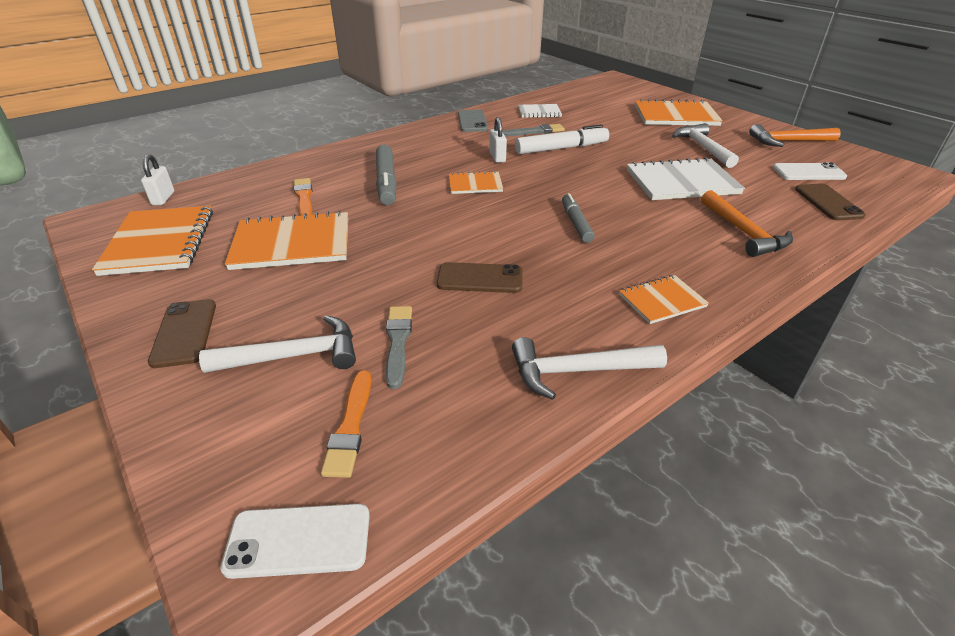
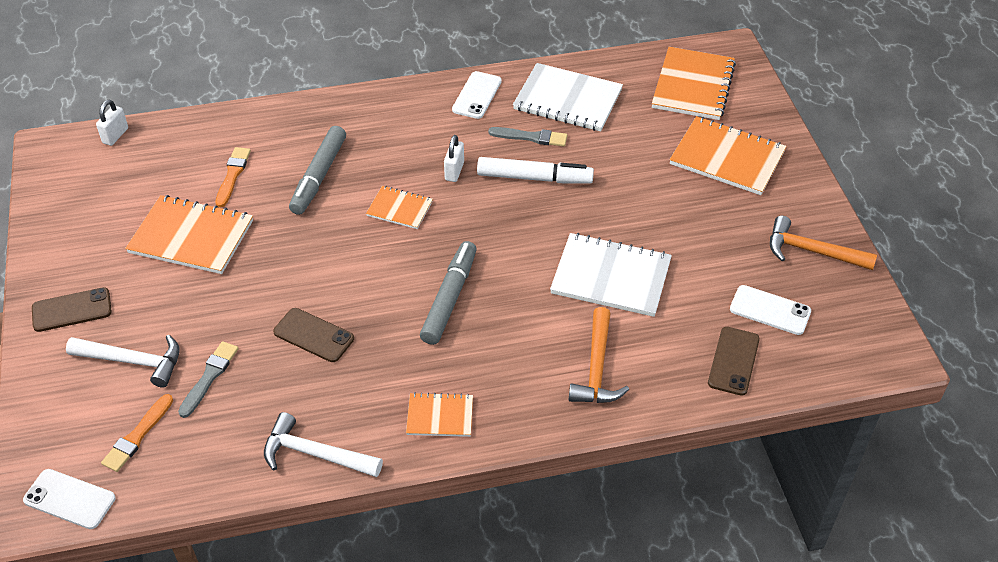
camera: 25 degrees right, 10 degrees up
(159, 242) = (91, 198): orange notebook -> orange notebook (693, 85)
(184, 333) = (72, 310): brown phone -> brown phone turned 60 degrees clockwise
(472, 121) = (477, 95): grey phone -> white phone
(539, 112) = (567, 100): white notebook -> white notebook, size x1.82
(576, 223) = (450, 298): grey marker -> grey marker, size x1.55
(703, 148) = (695, 228): white hammer -> none

